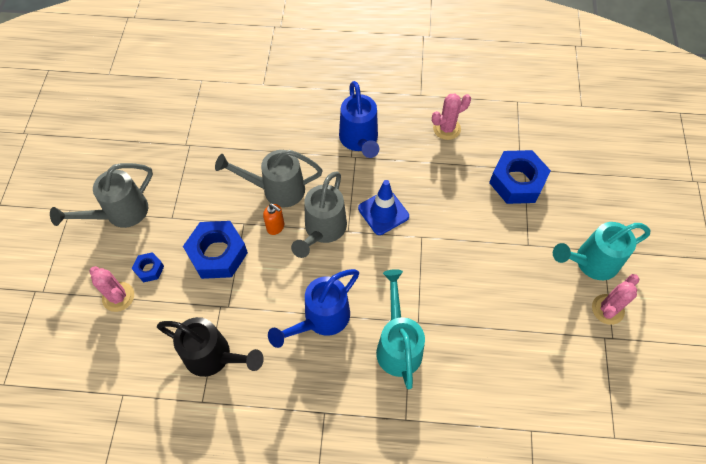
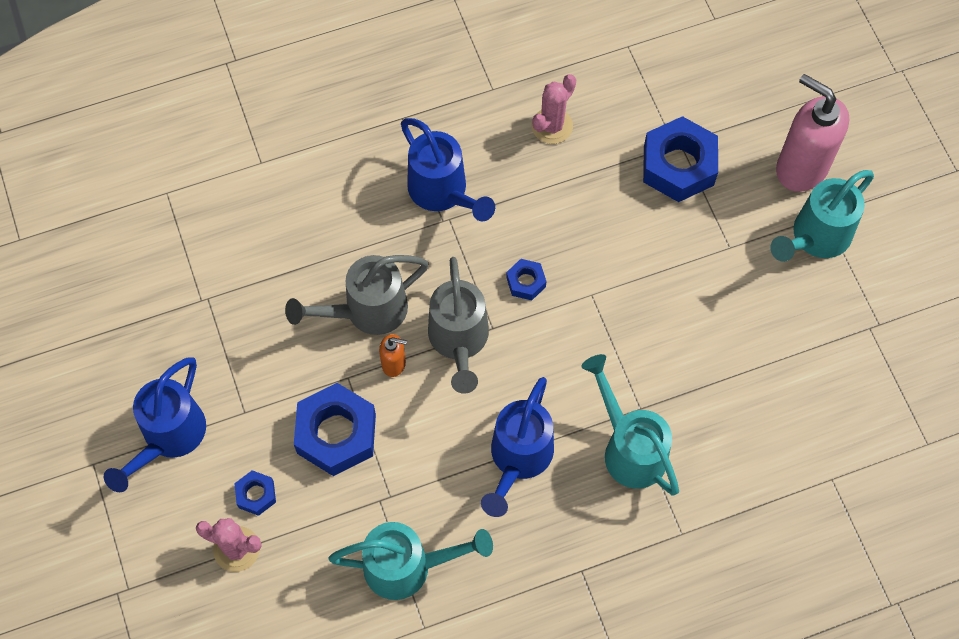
camera: 25 degrees left, 5 degrees up
(120, 213) = (169, 437): grey watering can -> blue watering can
(213, 356) = (407, 567): black watering can -> turquoise watering can
(383, 212) = (526, 282): blue traffic cone -> blue nut
(600, 214) = (801, 168): none -> pink soap dispenser
(607, 309) = (859, 290): pink cactus -> none

